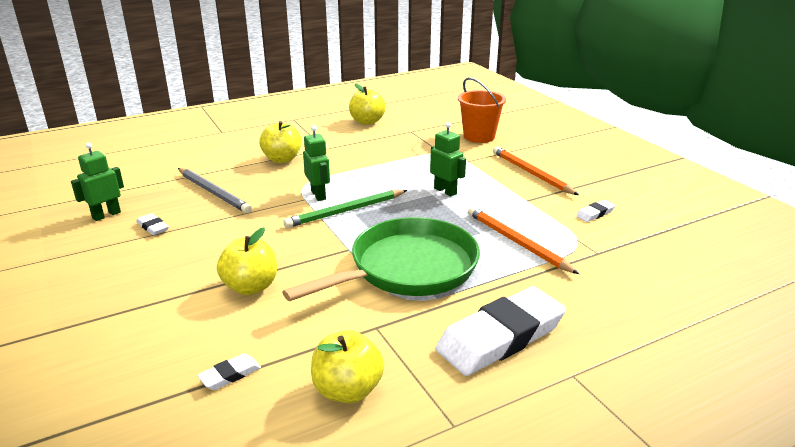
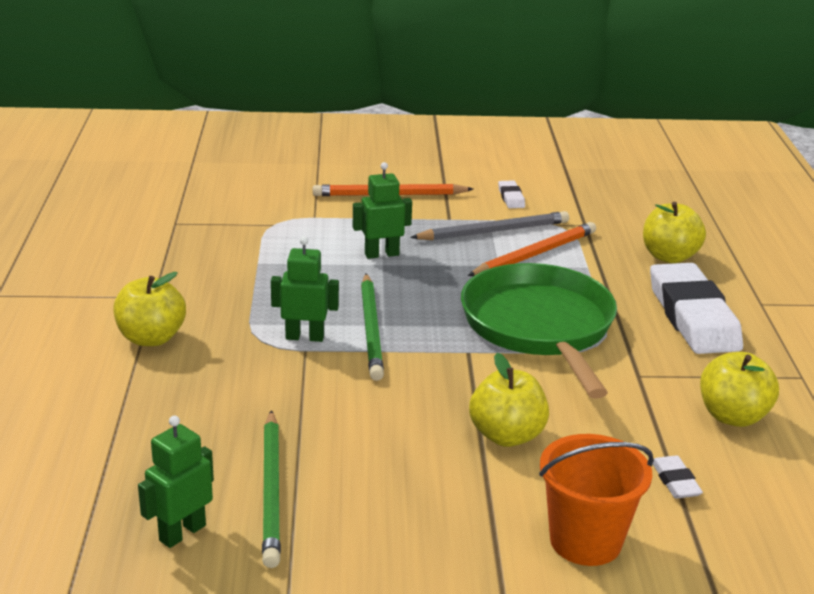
camera: 65 degrees left, 0 degrees up
(106, 215) = (182, 533): green robot -> green robot turned 60 degrees clockwise
(153, 227) = (272, 490): white eraser -> green pencil
(213, 192) = (205, 418): grey pencil -> grey pencil (493, 231)
(367, 121) = (96, 242): yellow apple -> yellow apple (669, 257)
(479, 136) = (252, 188): orange bucket -> orange bucket (585, 541)
(517, 242) = (535, 254): orange pencil -> orange pencil turned 150 degrees clockwise

